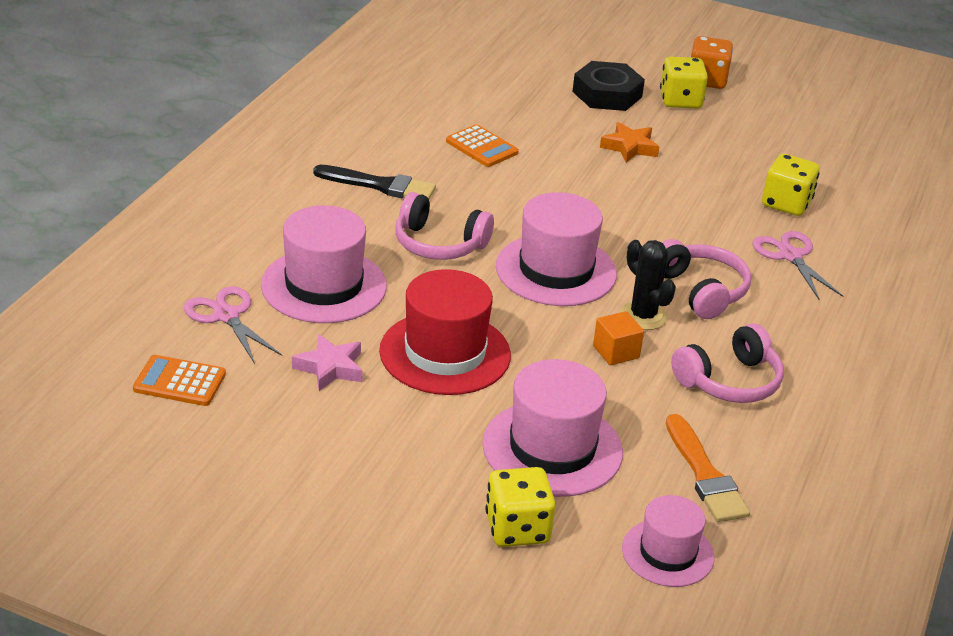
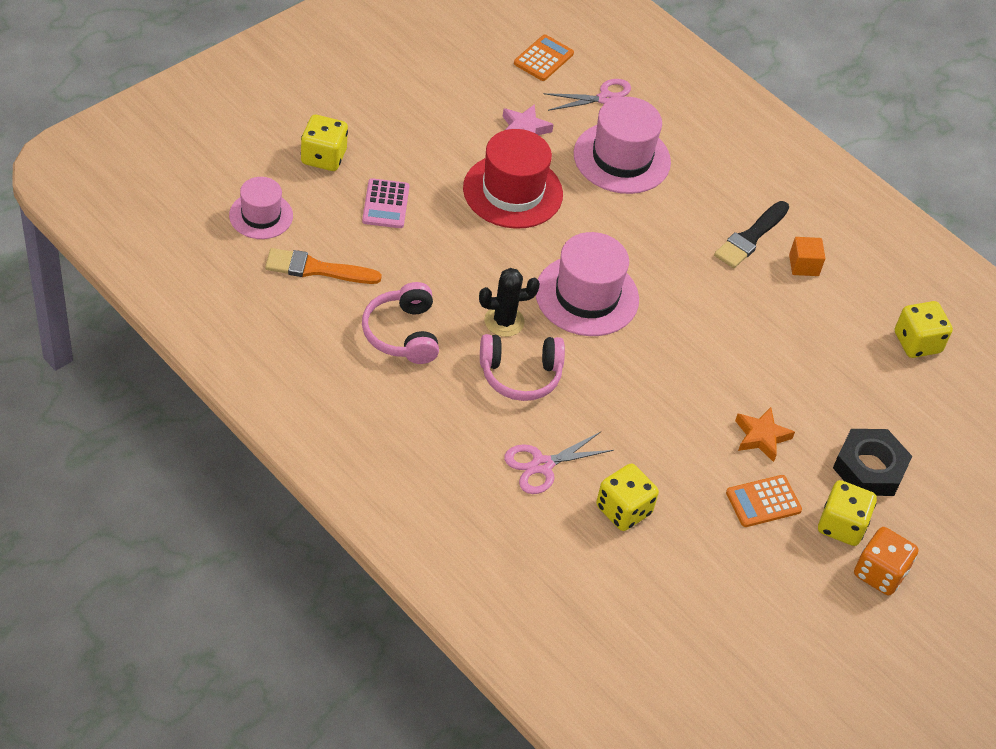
camera: 110 degrees right, 15 degrees up
(439, 85) = (917, 342): none -> yellow dice
(439, 244) = (651, 241): pink headphones -> none
(481, 147) = (793, 327): orange calculator -> orange calculator (763, 501)
(552, 448) = (385, 204): pink hat -> pink calculator
(616, 352) = (469, 284): orange cube -> orange cube (803, 265)
(790, 256) = (542, 465): pink scissors -> pink scissors turned 150 degrees clockwise

